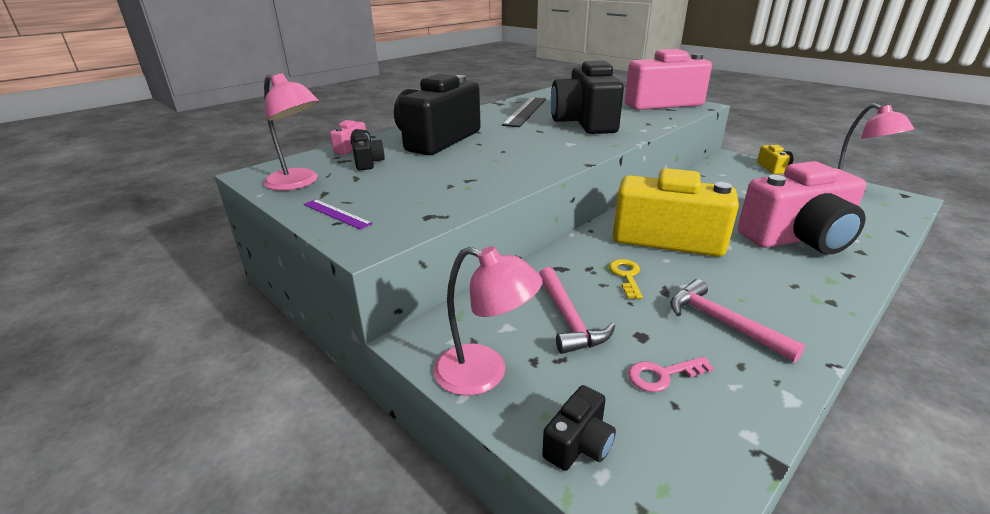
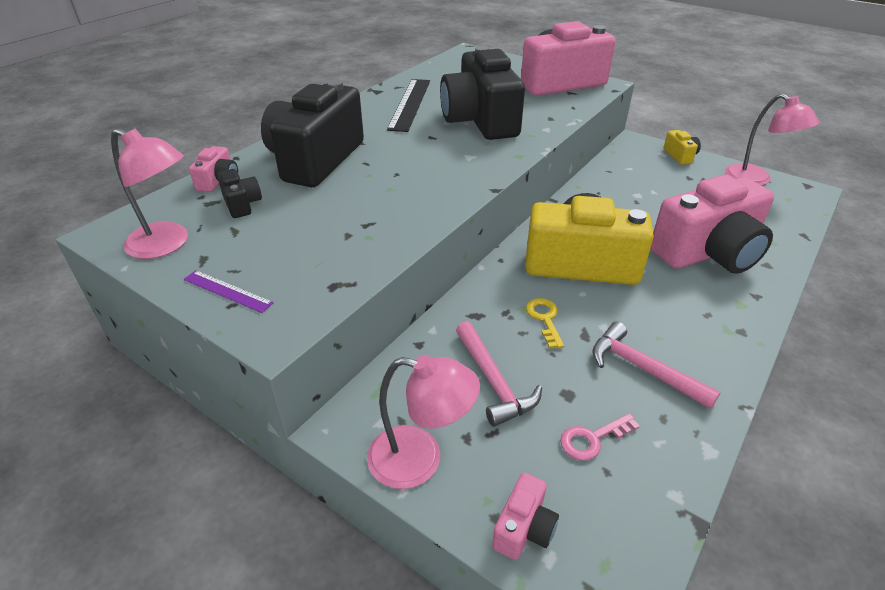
camera: 10 degrees left, 10 degrees up
(579, 444) = (524, 528): black camera -> pink camera

